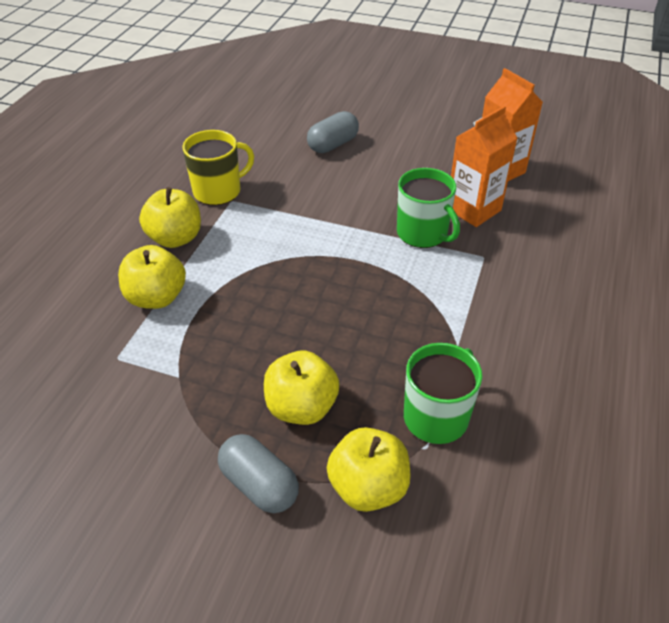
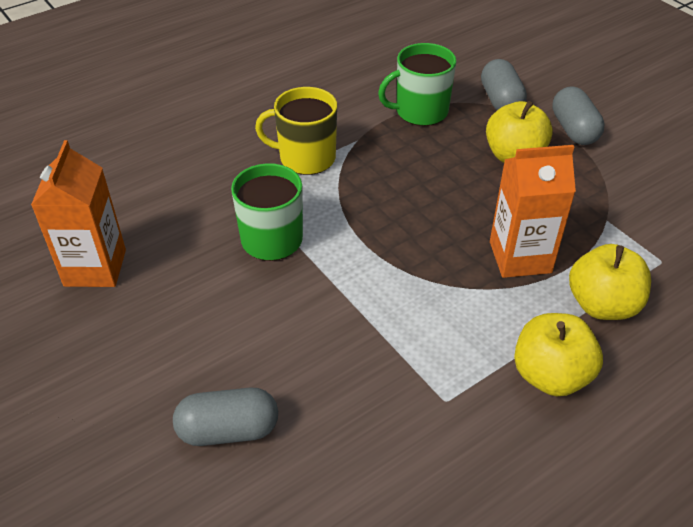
camera: 145 degrees left, 0 degrees up
(218, 191) = (454, 429): yellow mug -> yellow mug (306, 158)
(368, 487) = (500, 101): yellow apple -> grey capsule
(473, 209) = (190, 237): orange carton -> orange carton (520, 257)

